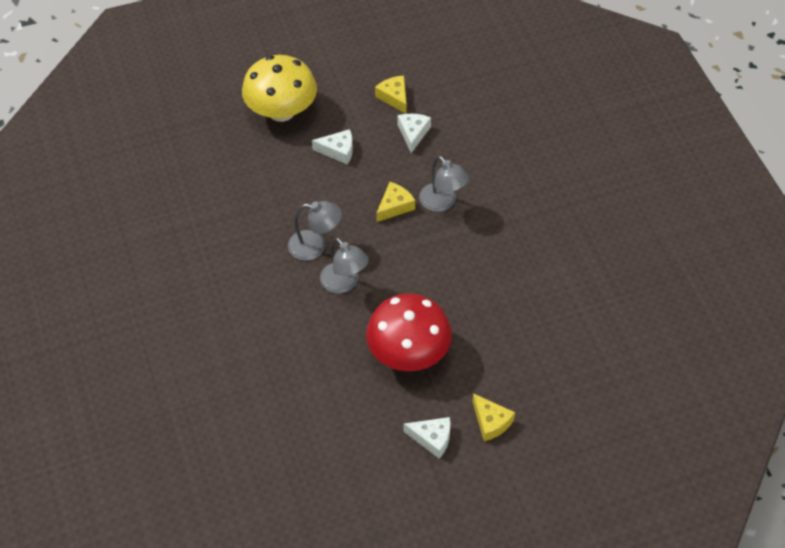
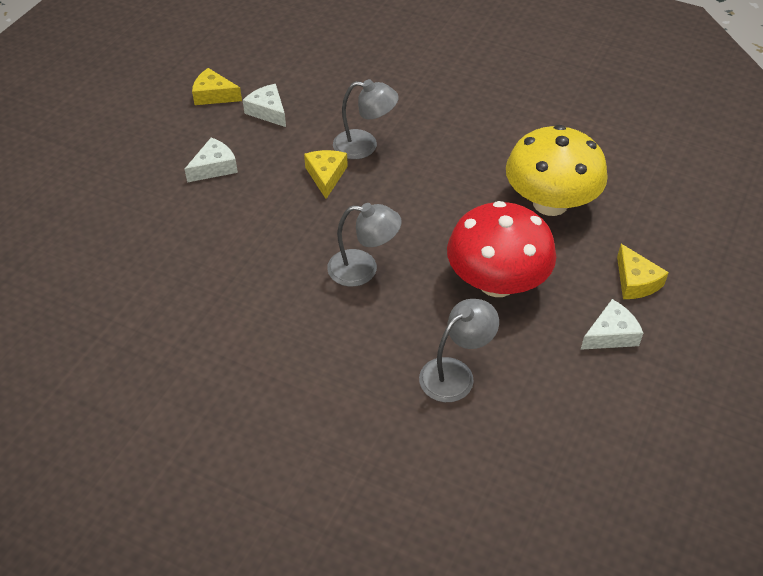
camera: 45 degrees left, 5 degrees down
(281, 111) = (114, 171): yellow mushroom -> yellow mushroom (550, 203)
(315, 246) = (294, 258): grey lamp -> grey lamp (455, 373)
(491, 422) = (635, 281): yellow cheese -> yellow cheese turned 60 degrees clockwise

